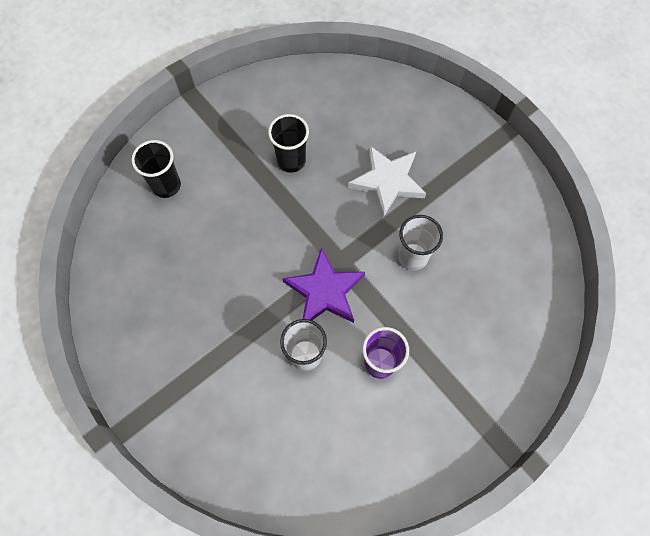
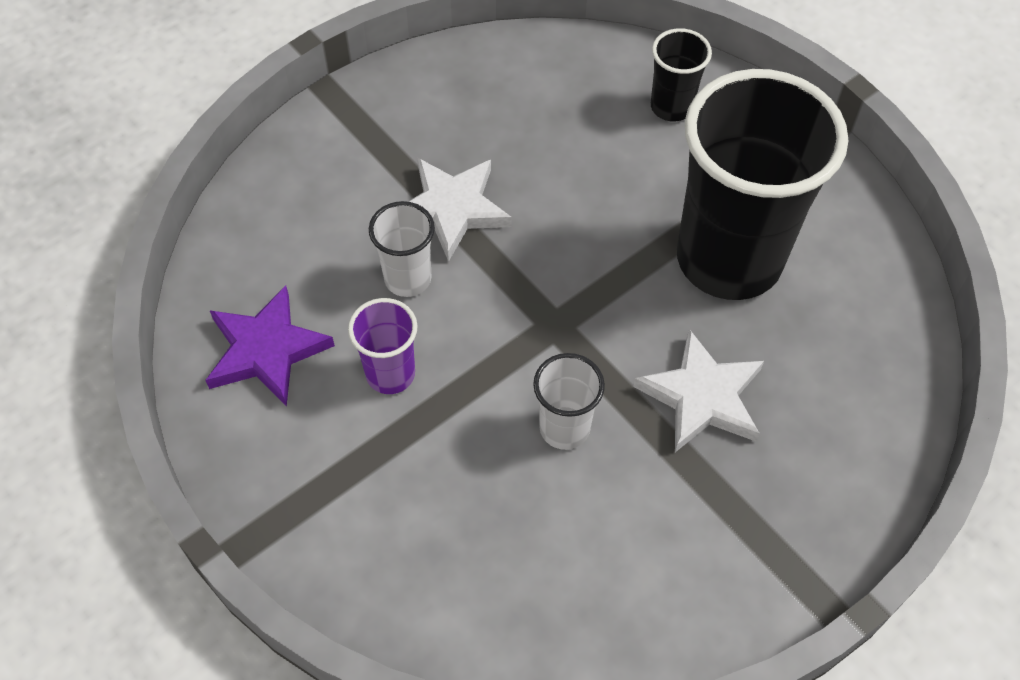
camera: 90 degrees right, 10 degrees down
(247, 327) = (452, 209): none -> white star
(291, 161) = (729, 259): black cup -> black cup, size x2.29
(324, 291) = (506, 303): purple star -> purple star (266, 350)

